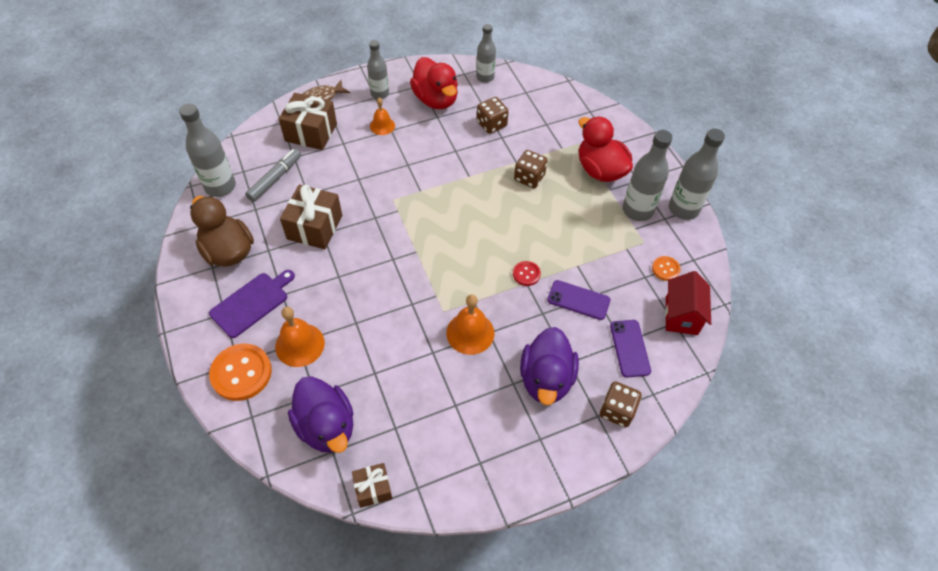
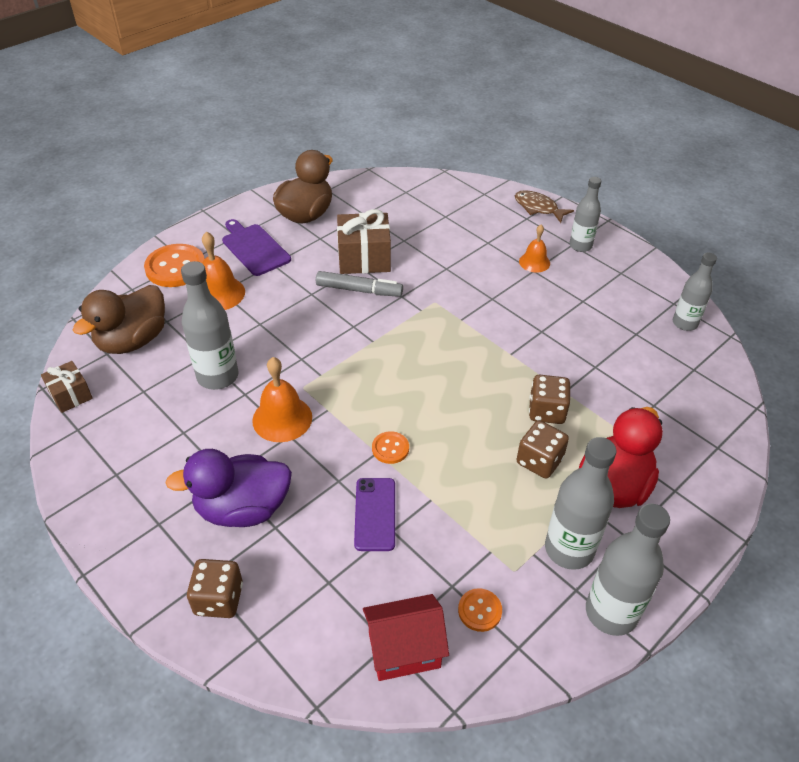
camera: 70 degrees right, 10 degrees down
(220, 186) = (378, 185): grey bottle -> grey bottle (218, 376)
(252, 303) = (254, 248): purple cutting board -> purple cutting board turned 150 degrees counterclockwise
(275, 179) = (409, 214): grey marker -> grey marker (359, 290)
(311, 132) = (486, 216): brown gift -> none
(326, 426) = (133, 340): purple duck -> brown duck
(436, 99) = (609, 291): red duck -> none
(491, 124) = (609, 351): brown dice -> brown dice (539, 461)
(526, 274) = (390, 448): red button -> orange button
(629, 348) = (321, 593): purple phone -> none

